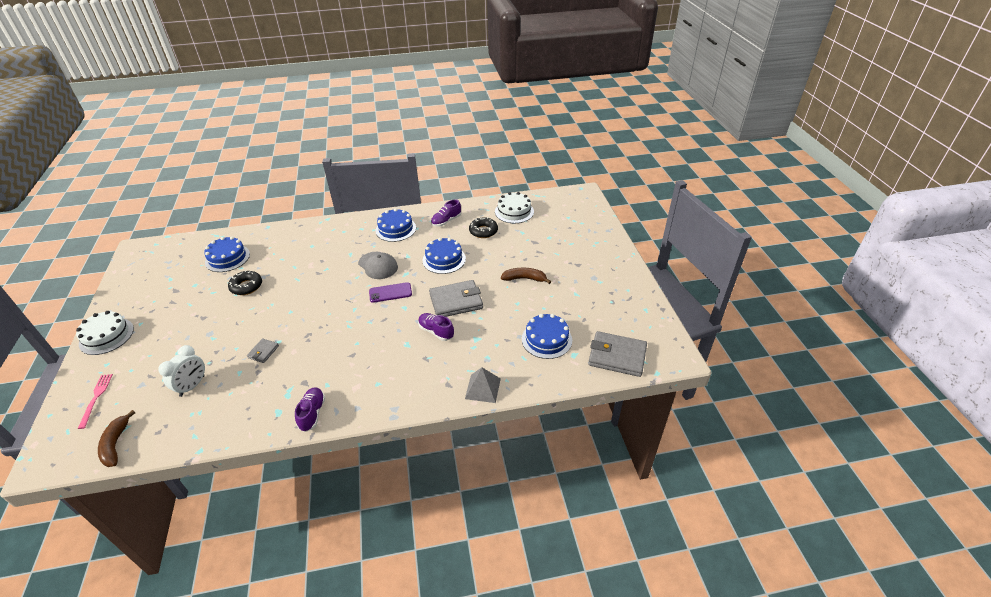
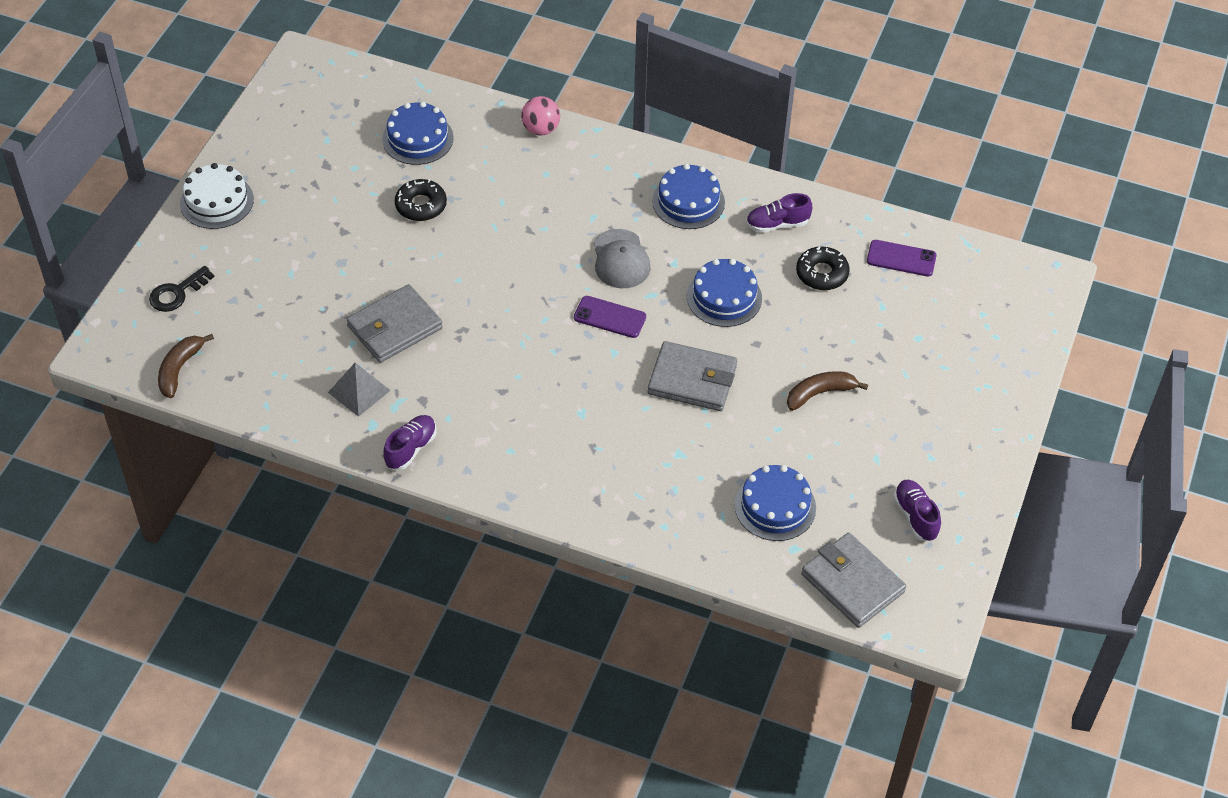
camera: 30 degrees right, 10 degrees up
(96, 398) = (177, 293): pink fork -> black key
(192, 386) = (290, 333): white clock -> none
(263, 352) = (394, 327): grey wallet -> grey wallet, size x2.04
(297, 229) = (541, 129): none -> pink ball
(436, 331) = (632, 414): purple shoe -> purple shoe (915, 516)
(482, 388) = (637, 529): grey pyramid -> grey pyramid (359, 391)
(514, 211) = (901, 258): white cake -> purple phone
(524, 279) = (820, 393): brown banana -> brown banana turned 60 degrees counterclockwise

